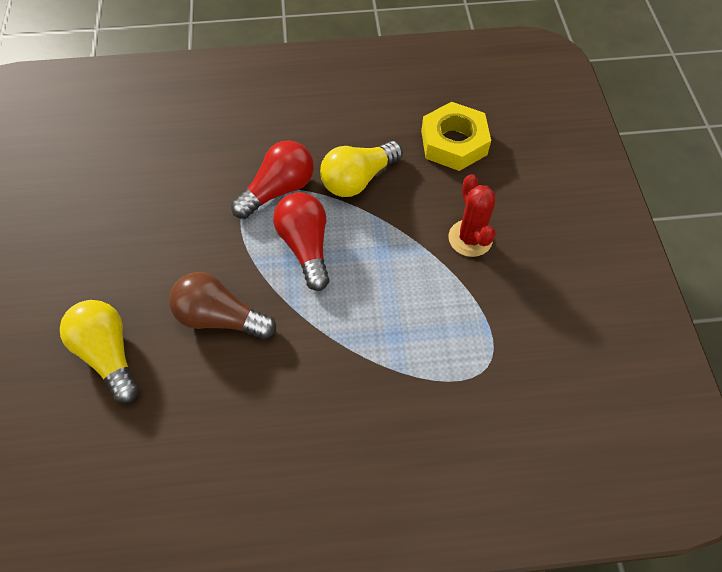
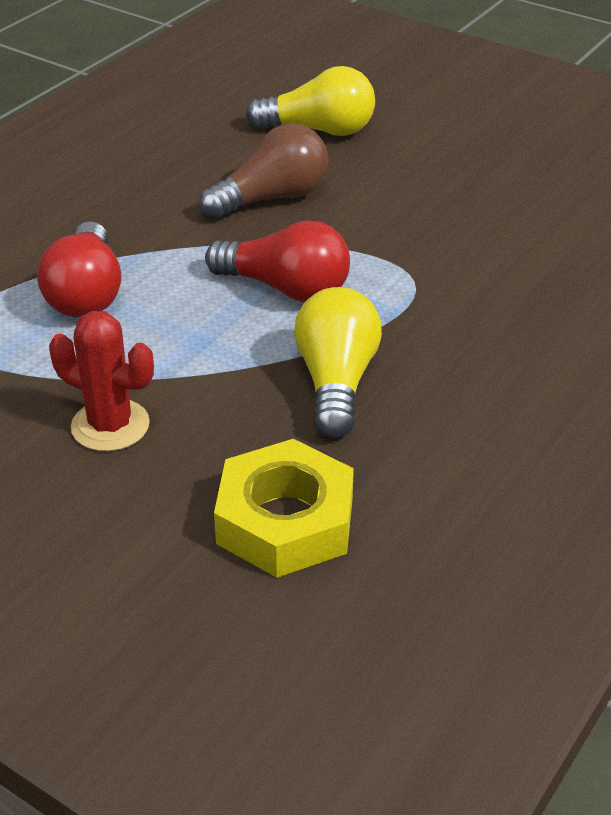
camera: 130 degrees right, 20 degrees down
(278, 190) = (401, 308): red light bulb -> red light bulb (86, 293)

